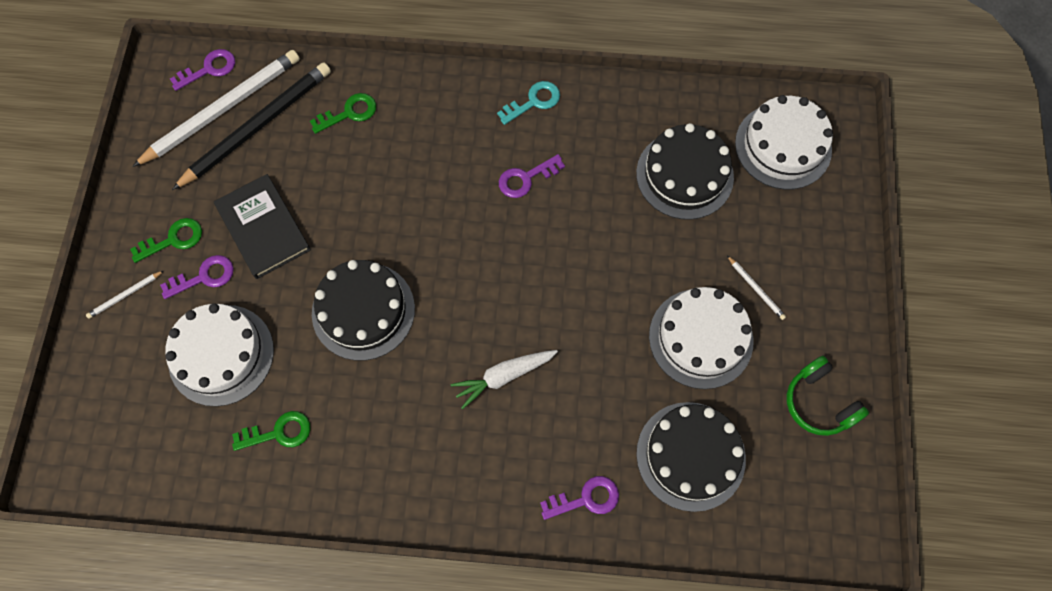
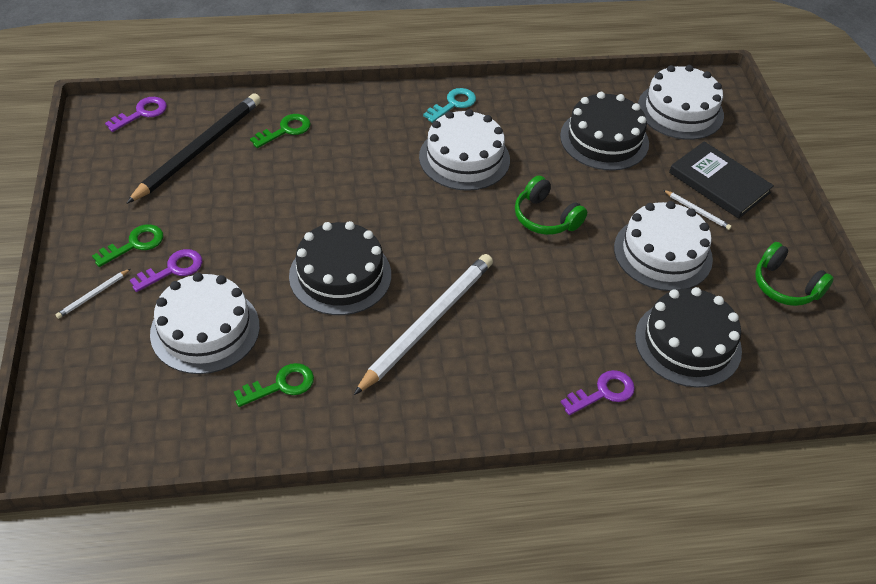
camera: 15 degrees left, 20 degrees down
(222, 109) = (161, 141): white pencil -> white pencil (427, 323)
(263, 228) = (223, 224): black book -> black book (719, 183)
(503, 377) = (491, 307): white carrot -> none
(526, 178) = (464, 158): purple key -> white cake
(590, 271) = (545, 217): none -> green headphones

